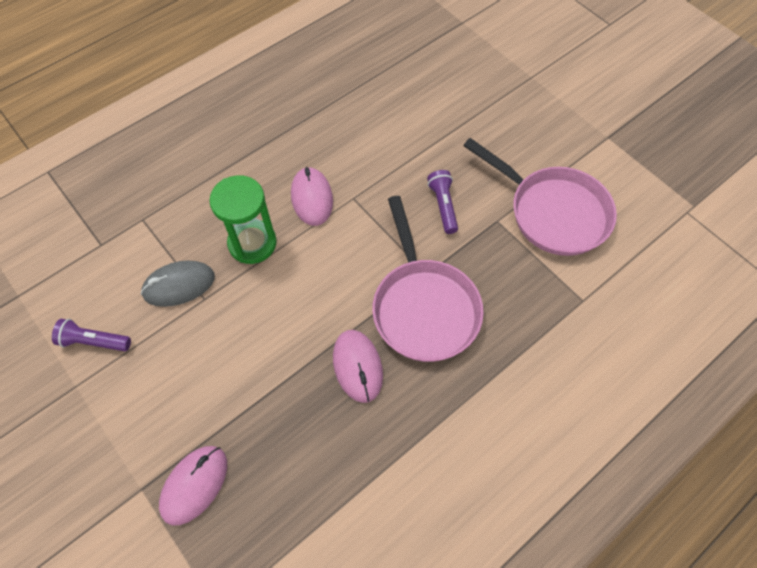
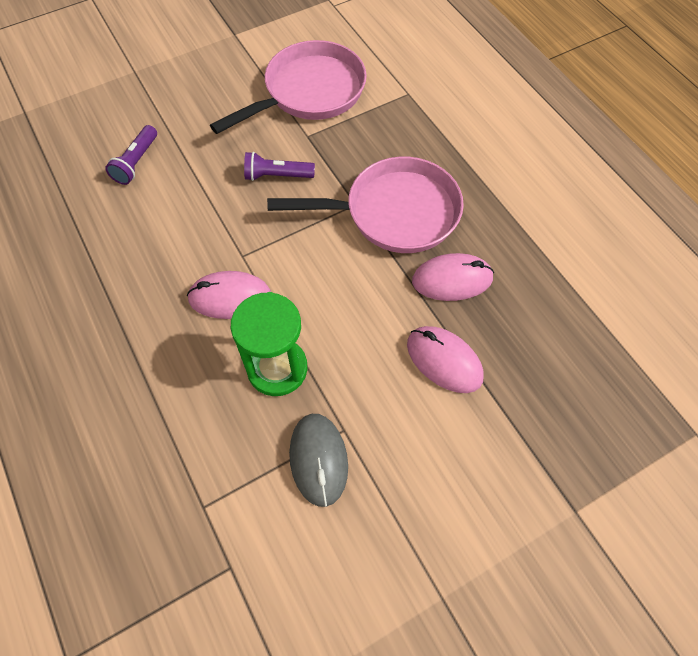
camera: 80 degrees left, 0 degrees up
(94, 341) = (381, 573): purple flashlight -> purple flashlight (136, 162)
(194, 485) = (572, 451): pink mouse -> pink mouse (444, 360)

